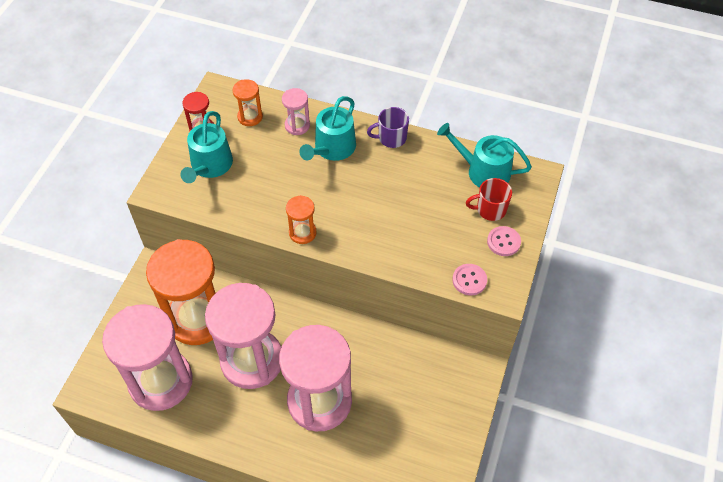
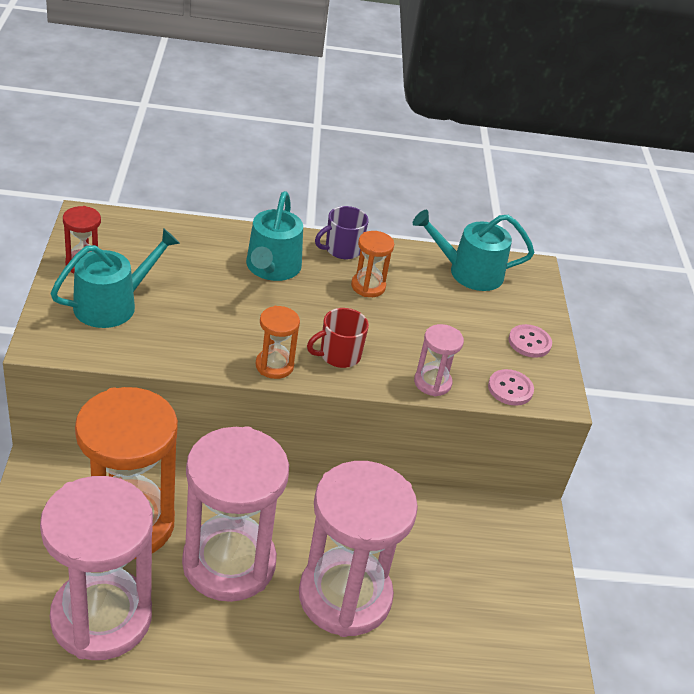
camera: 25 degrees left, 15 degrees down
(210, 166) = (112, 304): turquoise watering can -> turquoise watering can turned 120 degrees counterclockwise
(250, 117) = (146, 244): orange hourglass -> orange hourglass (368, 286)
(297, 125) = (214, 248): pink hourglass -> pink hourglass (432, 383)
(490, 209) = (497, 311): red mug -> red mug (338, 355)

